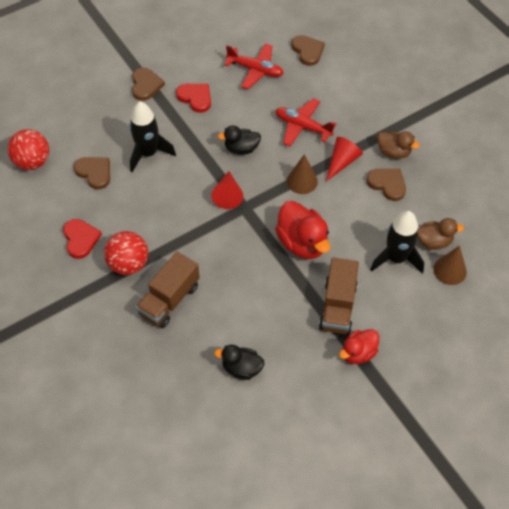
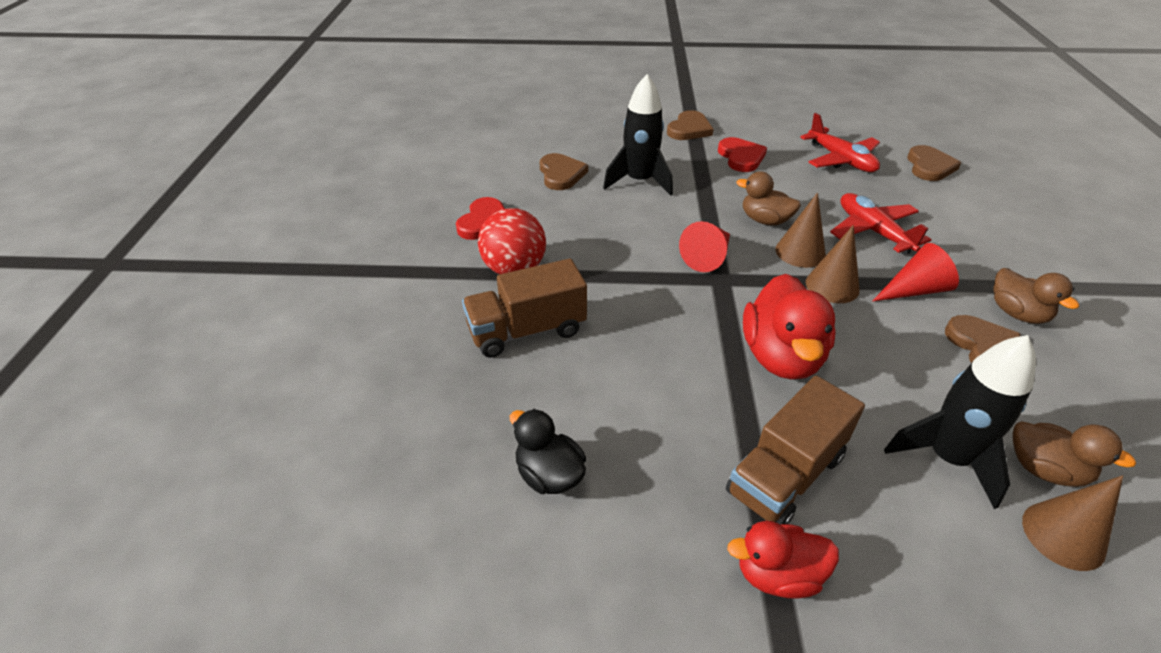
camera: 35 degrees right, 15 degrees down
(32, 162) = (506, 143): red ball -> none
(241, 149) = (765, 220): black duck -> brown duck
(273, 164) = (800, 252): none -> brown cone

